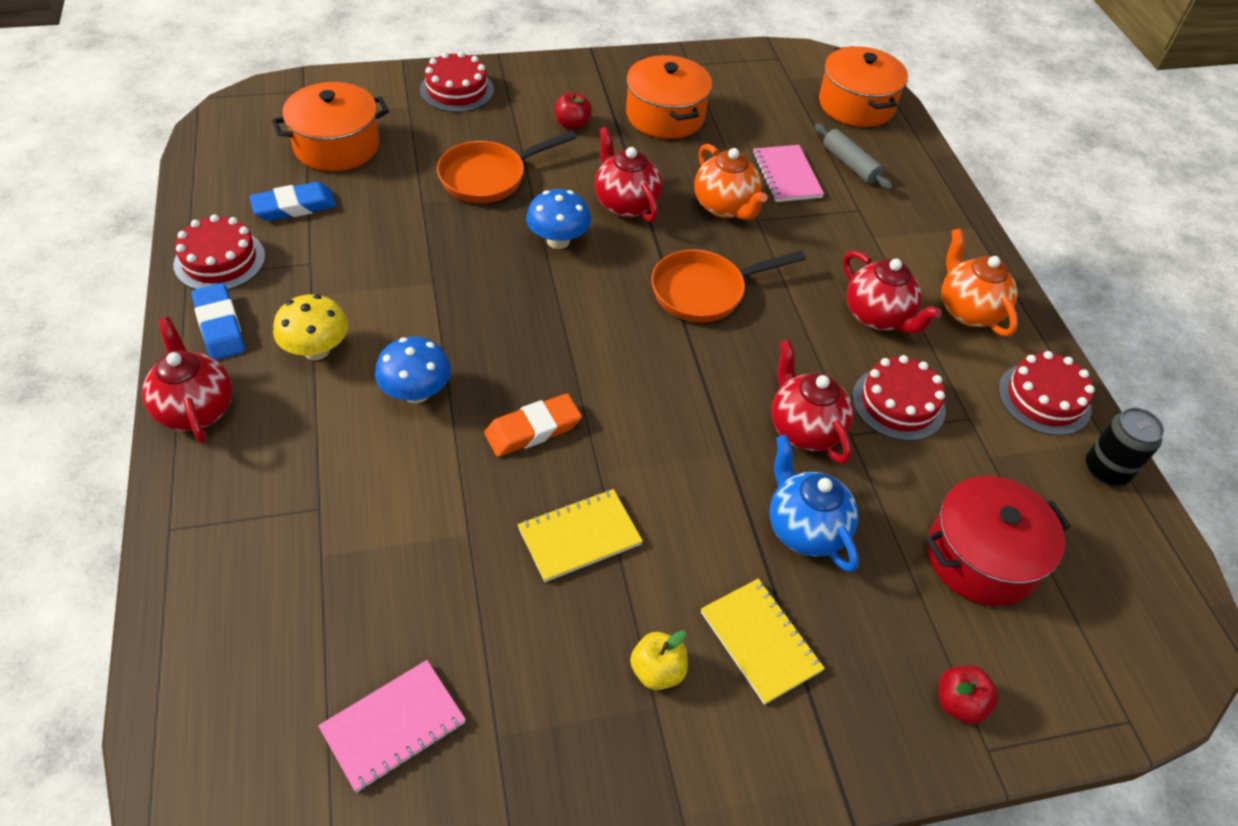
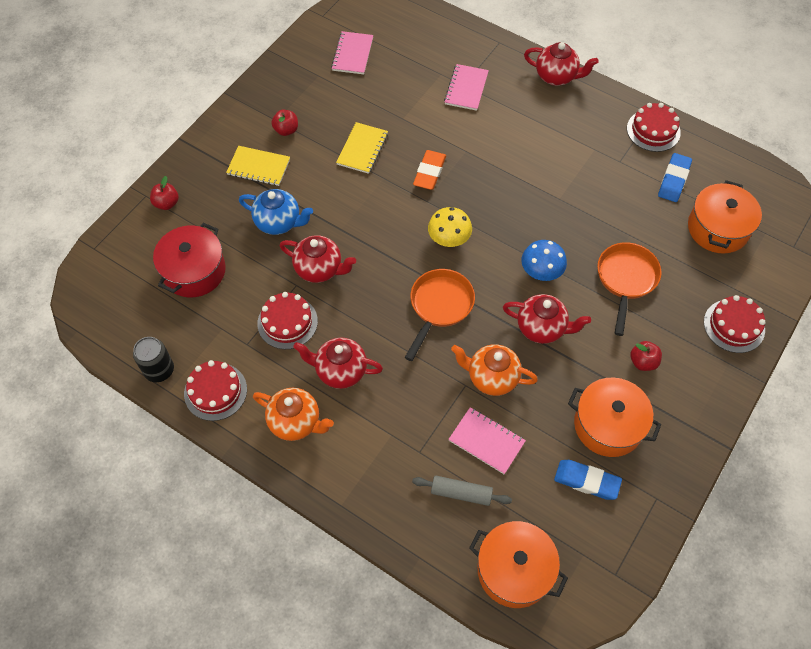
camera: 140 degrees right, 10 degrees up
(220, 326) = (603, 108): blue eraser -> blue eraser (587, 481)
(316, 350) = (554, 131): yellow mushroom -> yellow mushroom (449, 239)
(325, 499) = (466, 88): none -> pink notebook
(416, 393) = (492, 148): blue mushroom -> none
(657, 671) = (286, 130): yellow apple -> red apple

